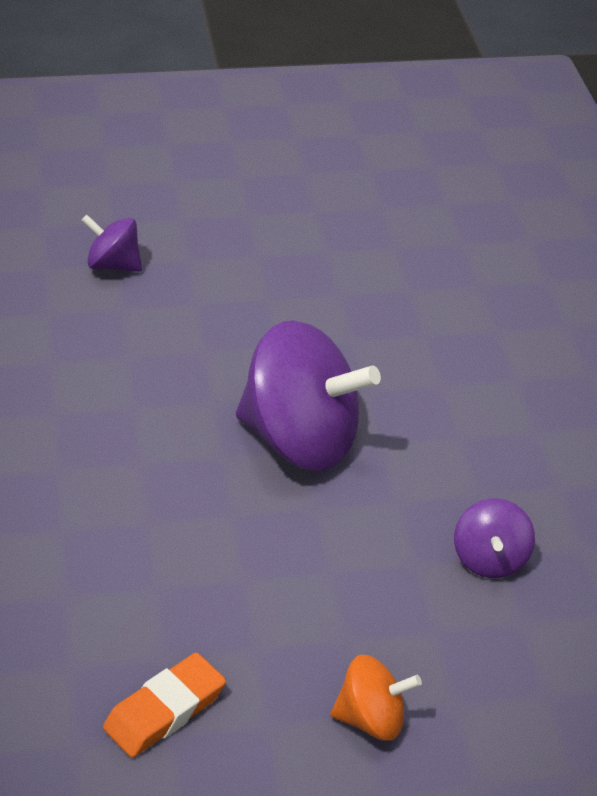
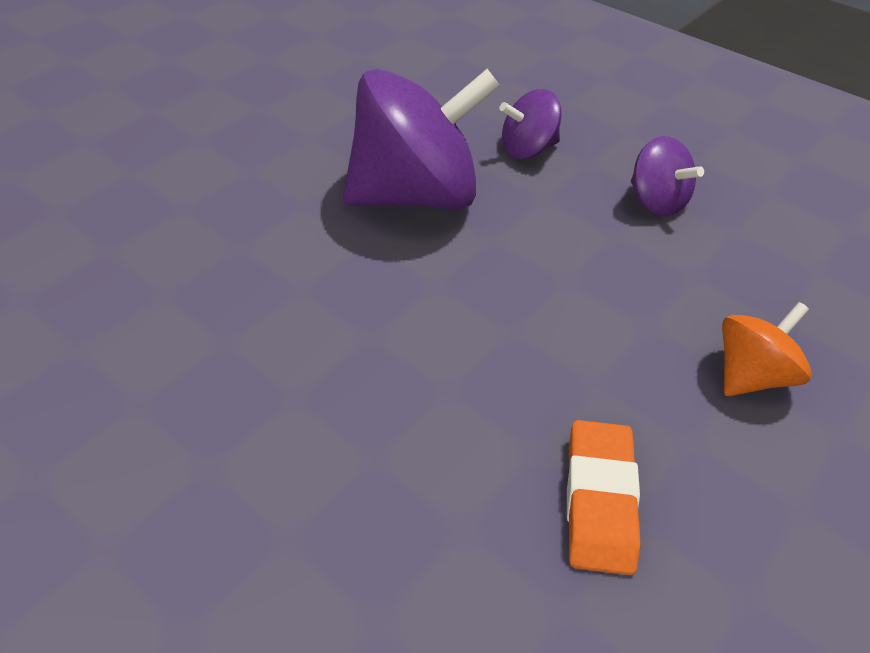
camera: 40 degrees left, 5 degrees up
(113, 265) = (83, 144): purple spinning top -> purple spinning top (528, 149)

